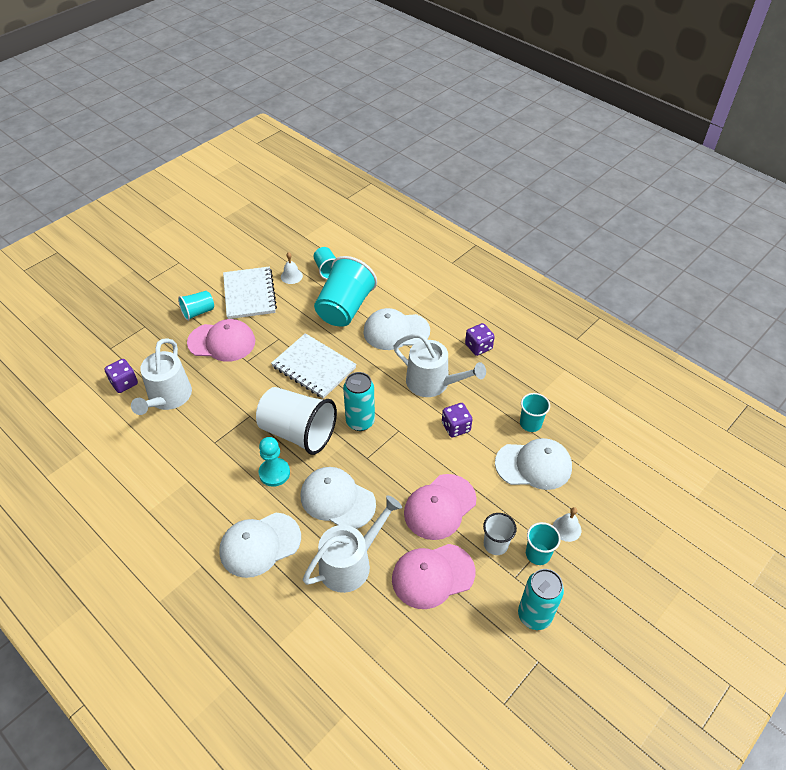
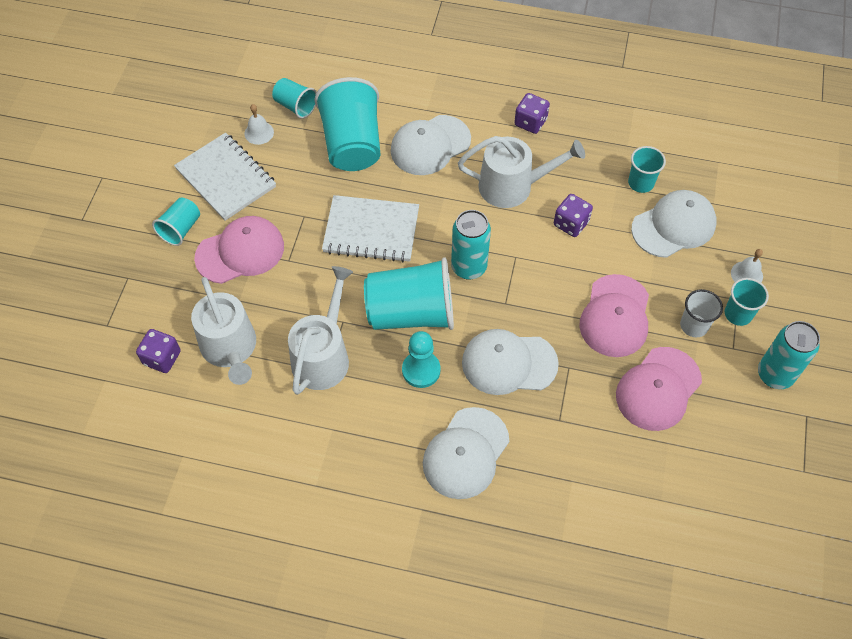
camera: 30 degrees left, 10 degrees up
(298, 432) = (411, 313): white cup -> turquoise cup
(350, 563) = (571, 421): white watering can -> white watering can (323, 356)

